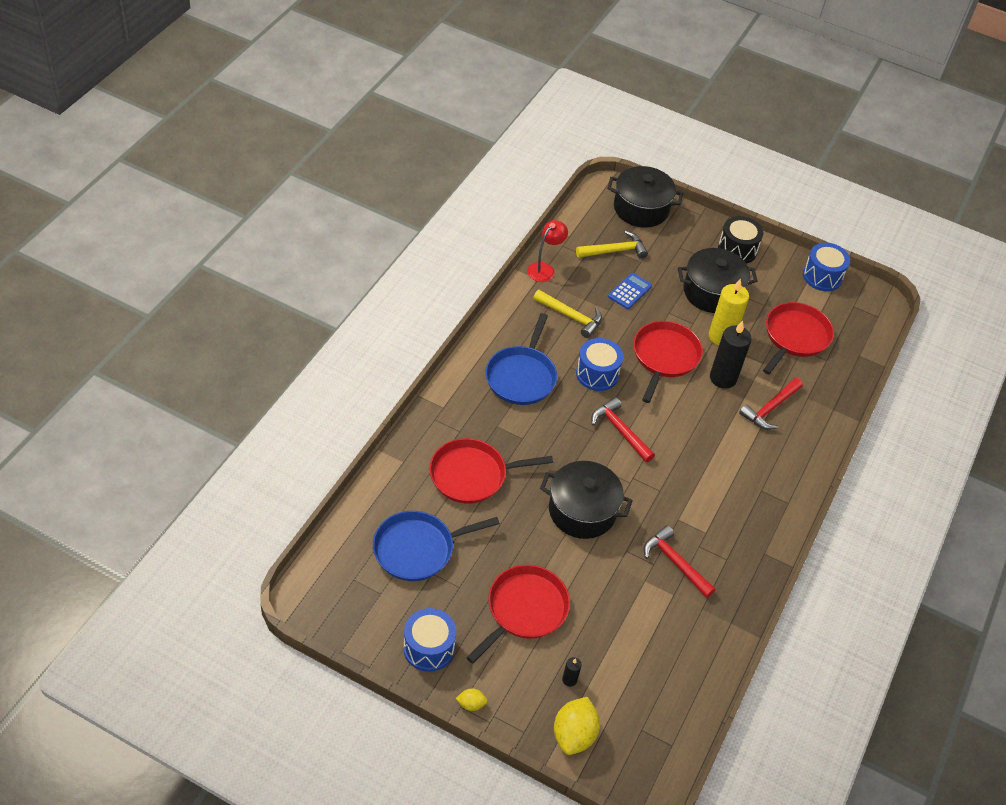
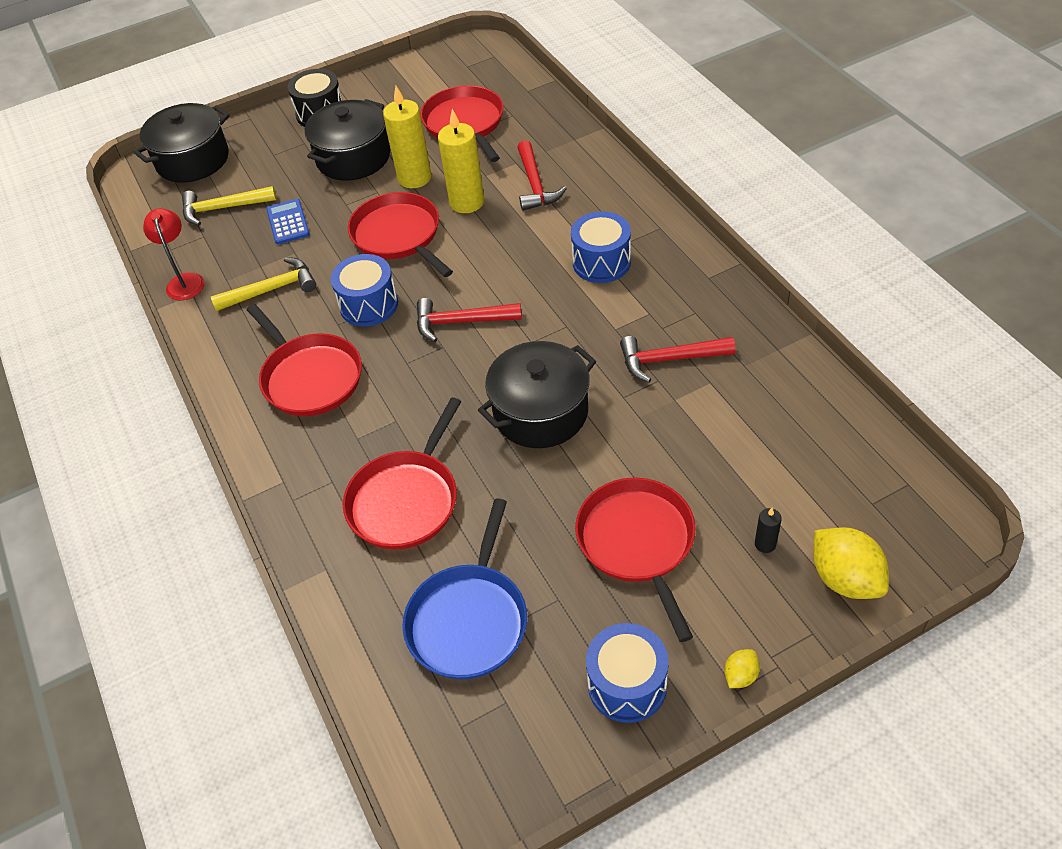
camera: 45 degrees left, 0 degrees up
(521, 376) = (310, 377): blue pan -> red pan
(614, 251) = (223, 208): yellow hammer -> yellow hammer turned 120 degrees counterclockwise
(723, 378) = (467, 202): black candle -> yellow candle
(822, 276) = (412, 70): blue drum -> blue drum (601, 262)

